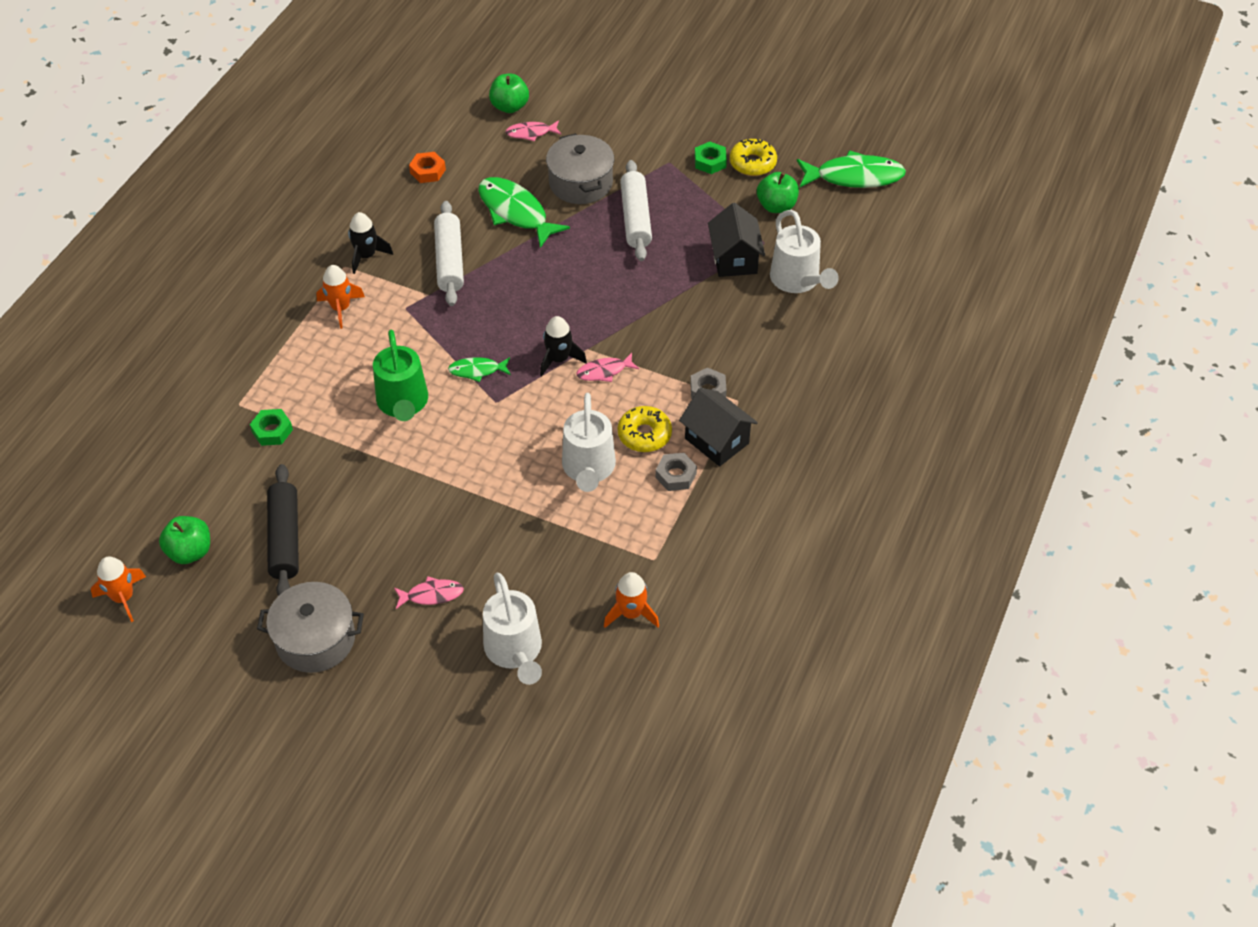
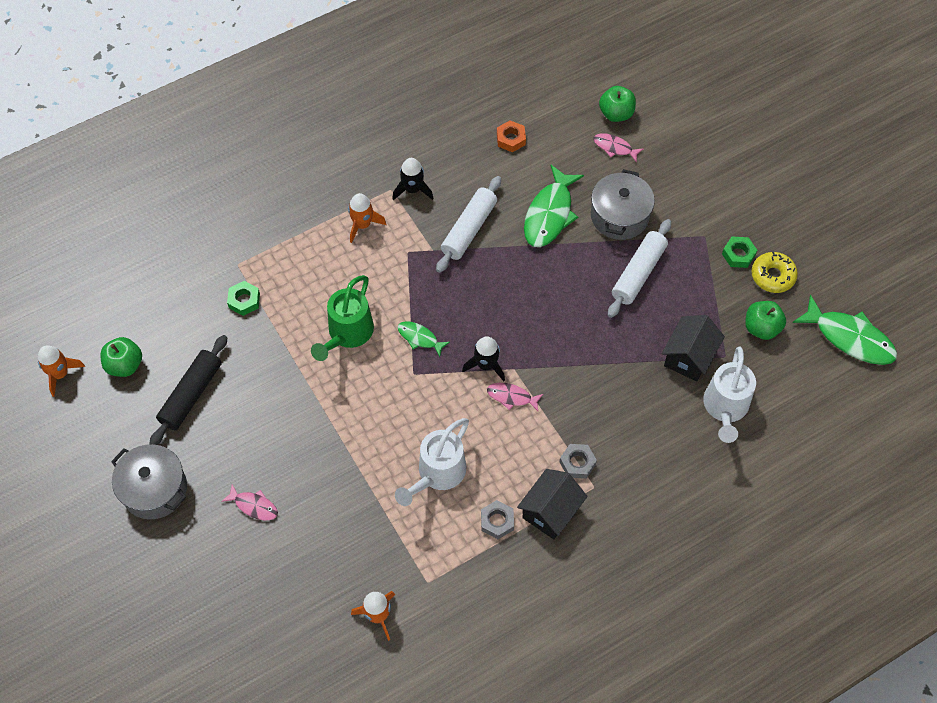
camera: 35 degrees right, 10 degrees up
(515, 212) = (550, 214): green fish -> green fish turned 150 degrees counterclockwise
(515, 652) = (275, 591): white watering can -> none
(644, 434) = (500, 471): yellow donut -> none
(717, 441) = (550, 511): black house -> black house turned 45 degrees clockwise

